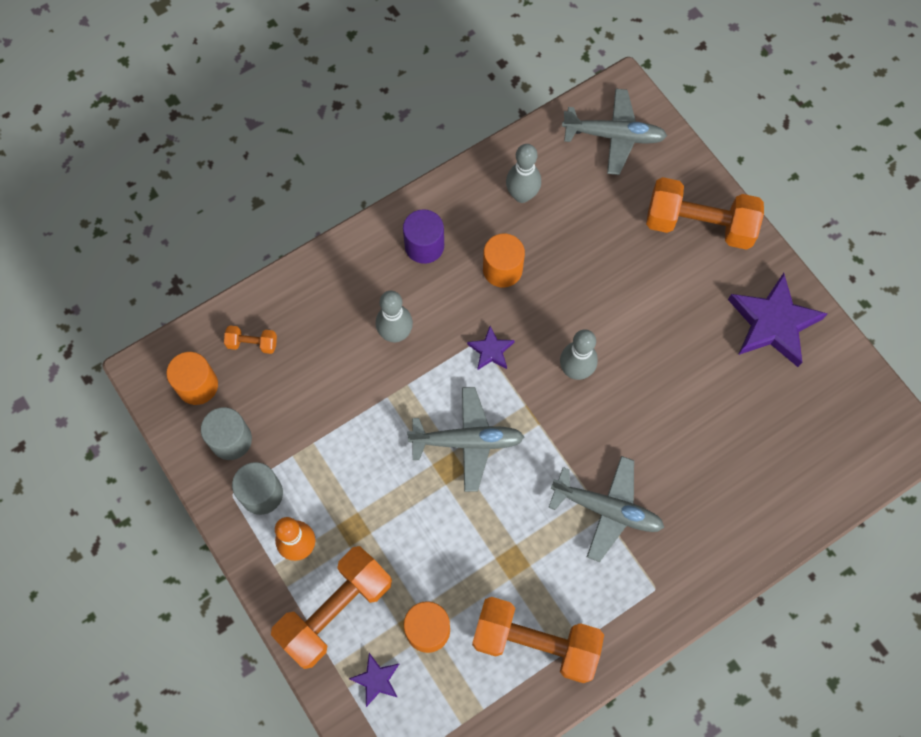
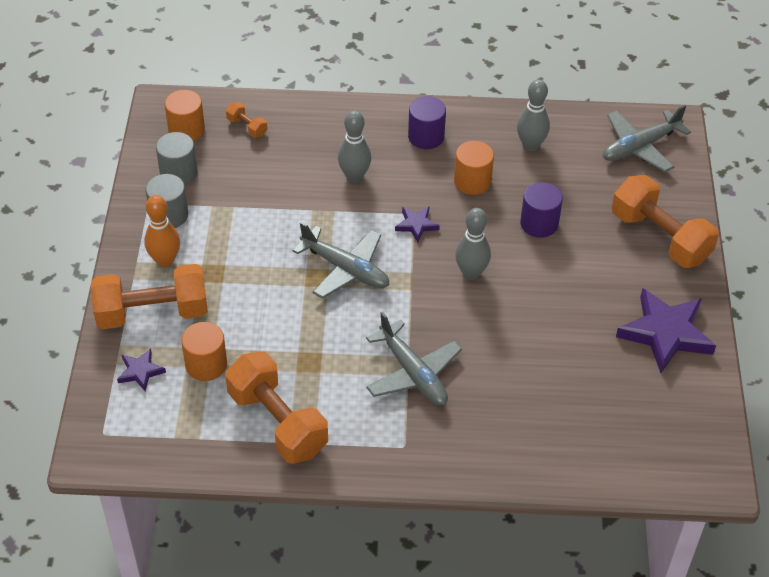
camera: 35 degrees right, 20 degrees down
(592, 278) = (539, 223): none -> purple cylinder
(614, 136) = (640, 147): grey plane -> grey plane turned 105 degrees clockwise

